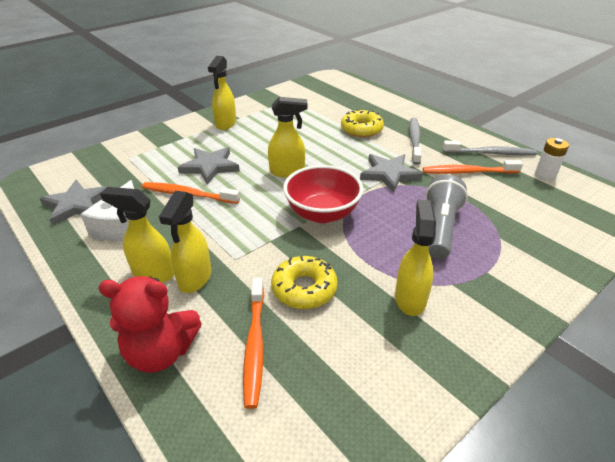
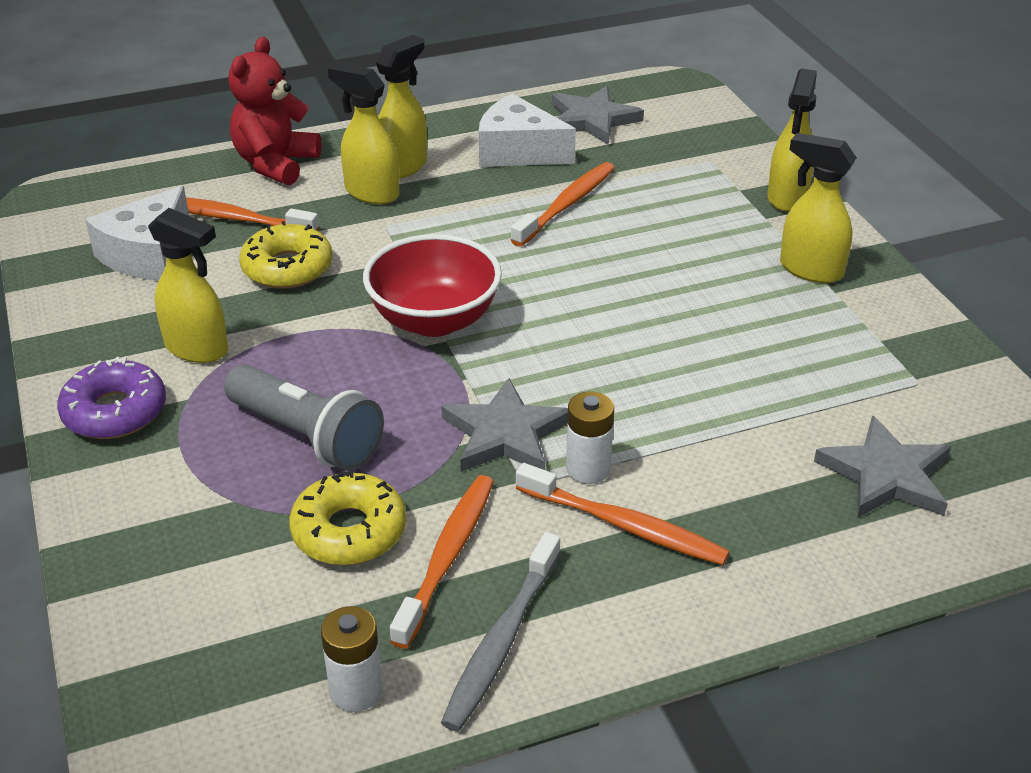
camera: 110 degrees right, 0 degrees up
(210, 167) = (642, 233): grey star -> grey star (886, 475)
(287, 172) = (582, 311): yellow spray bottle -> yellow spray bottle (787, 198)
(327, 380) = (147, 254): none -> white cheese
(361, 129) = (715, 454): yellow donut -> yellow donut (349, 531)
(392, 152) = (588, 469): none -> white battery
(414, 140) = (624, 525): grey toothbrush -> orange toothbrush
(490, 311) = (115, 411): none -> purple donut

